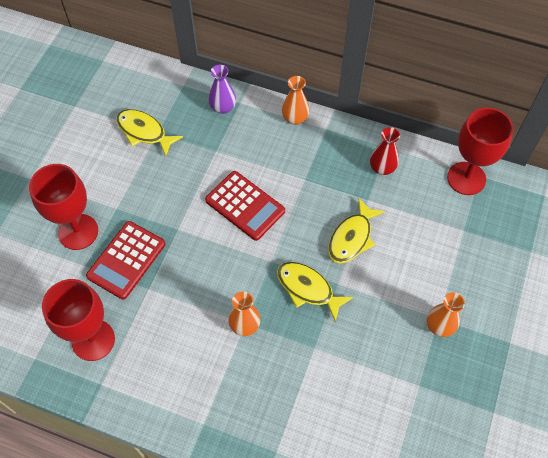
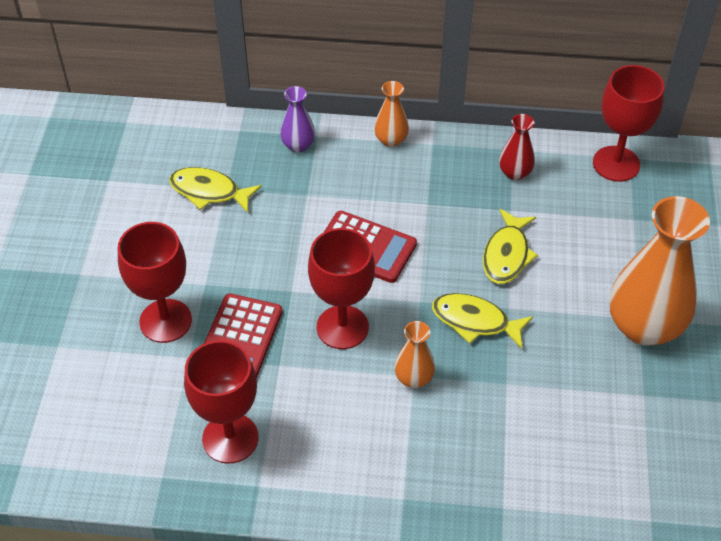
camera: 15 degrees left, 10 degrees down
(205, 269) = (342, 327): none -> red goblet
(439, 326) = (644, 326): orange vase -> orange vase, size x2.11

